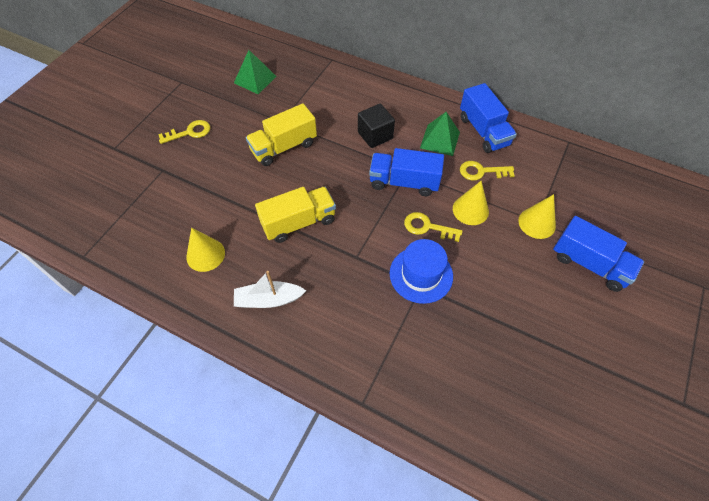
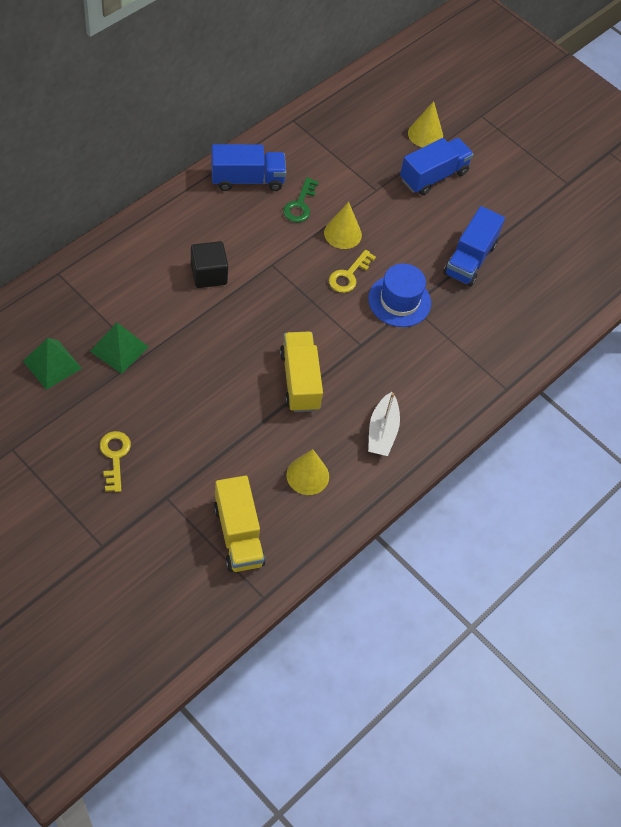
camera: 80 degrees left, 0 degrees up
(284, 147) = (186, 365): yellow truck -> yellow truck (238, 535)
(404, 182) = (286, 273): blue truck -> blue truck (470, 259)
(440, 140) = (242, 221): green pyramid -> green pyramid (119, 349)
(481, 172) = (300, 205): yellow key -> green key
(537, 223) = (377, 191): yellow cone -> yellow cone (425, 134)

